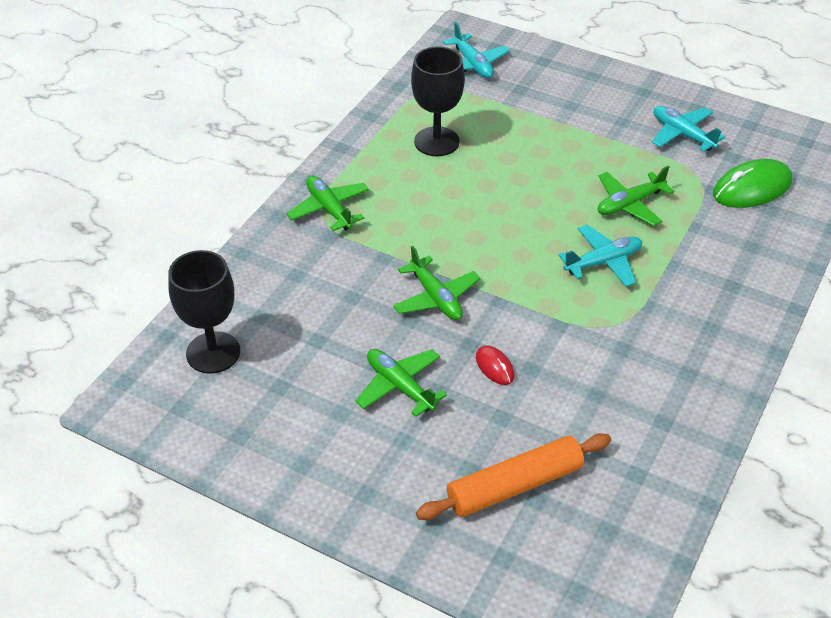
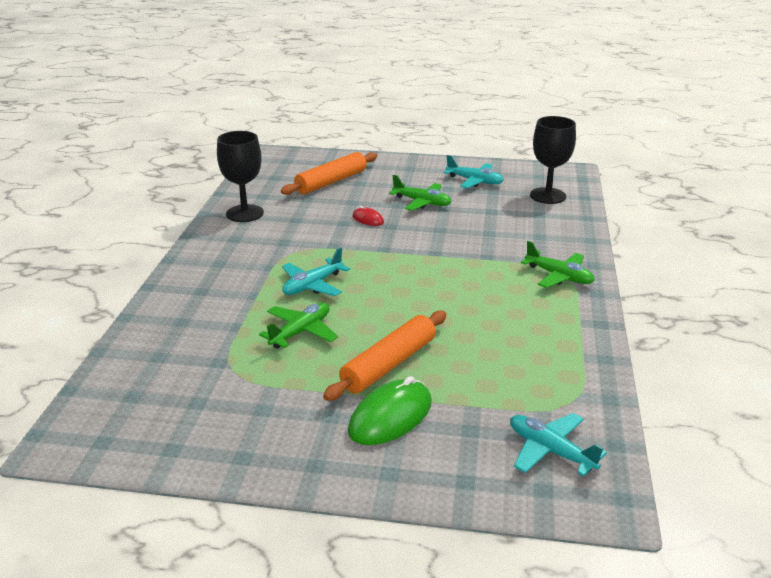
camera: 160 degrees right, 15 degrees down
(435, 297) = (430, 243): green plane -> none
(436, 142) = (517, 348): black goblet -> black goblet (245, 213)
(558, 152) = (389, 364): none -> orange rolling pin
(682, 134) = (256, 415): turquoise plane -> turquoise plane (474, 181)
(752, 188) = (176, 372): green mouse -> green mouse (390, 417)

